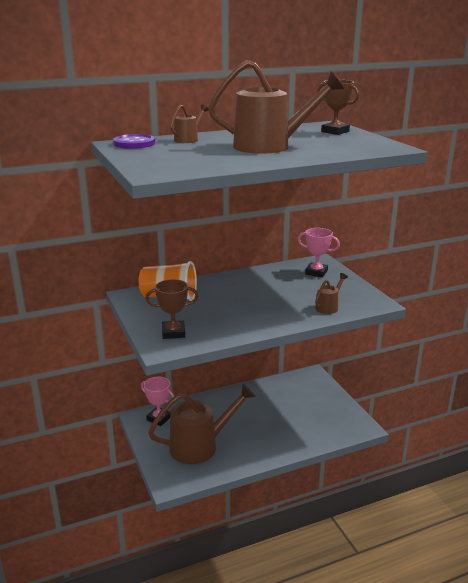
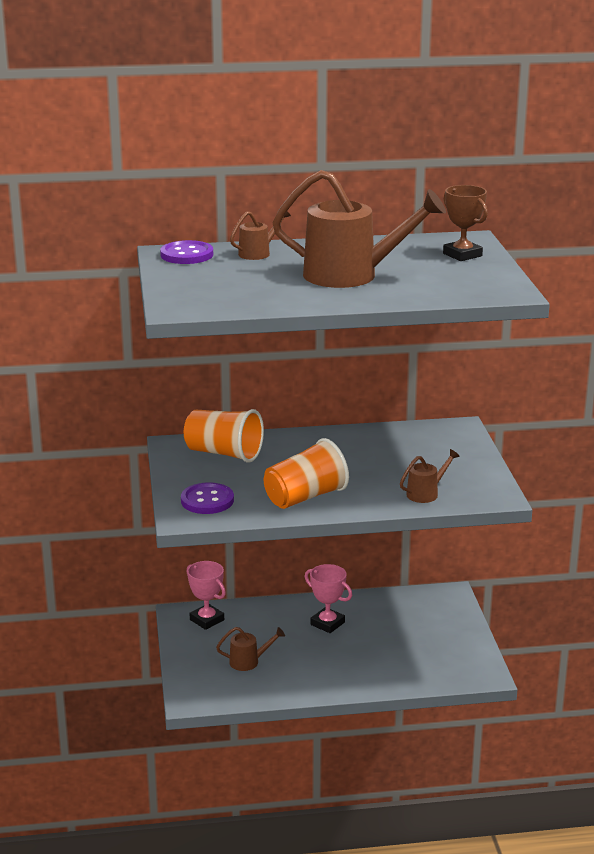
camera: 15 degrees right, 0 degrees up
(173, 332) = (207, 500): brown trophy -> purple button
(201, 445) = (249, 661): brown watering can -> brown watering can, size x0.45
(245, 320) = (305, 497): none -> orange cup
(316, 272) = (442, 443): pink trophy -> pink trophy (327, 623)

